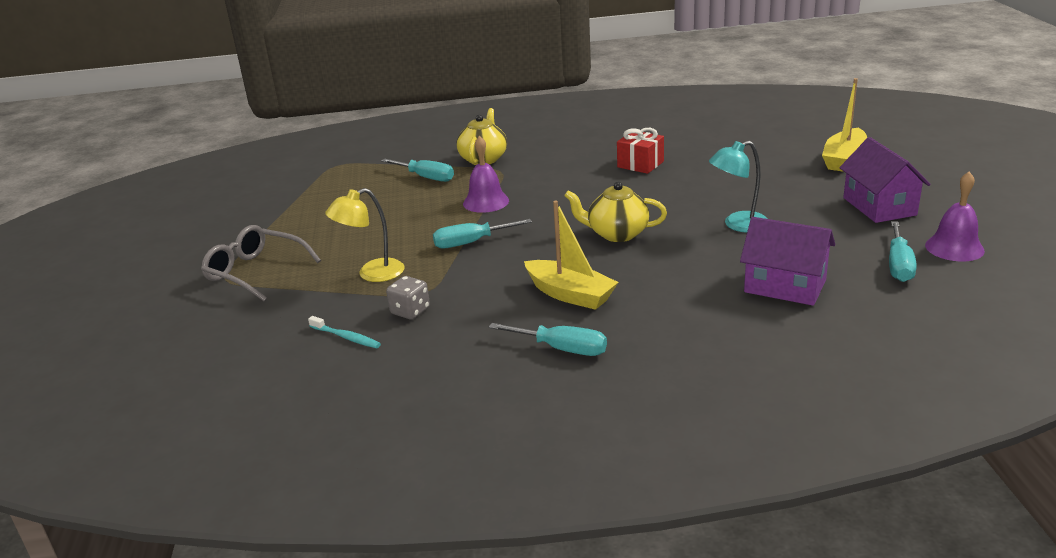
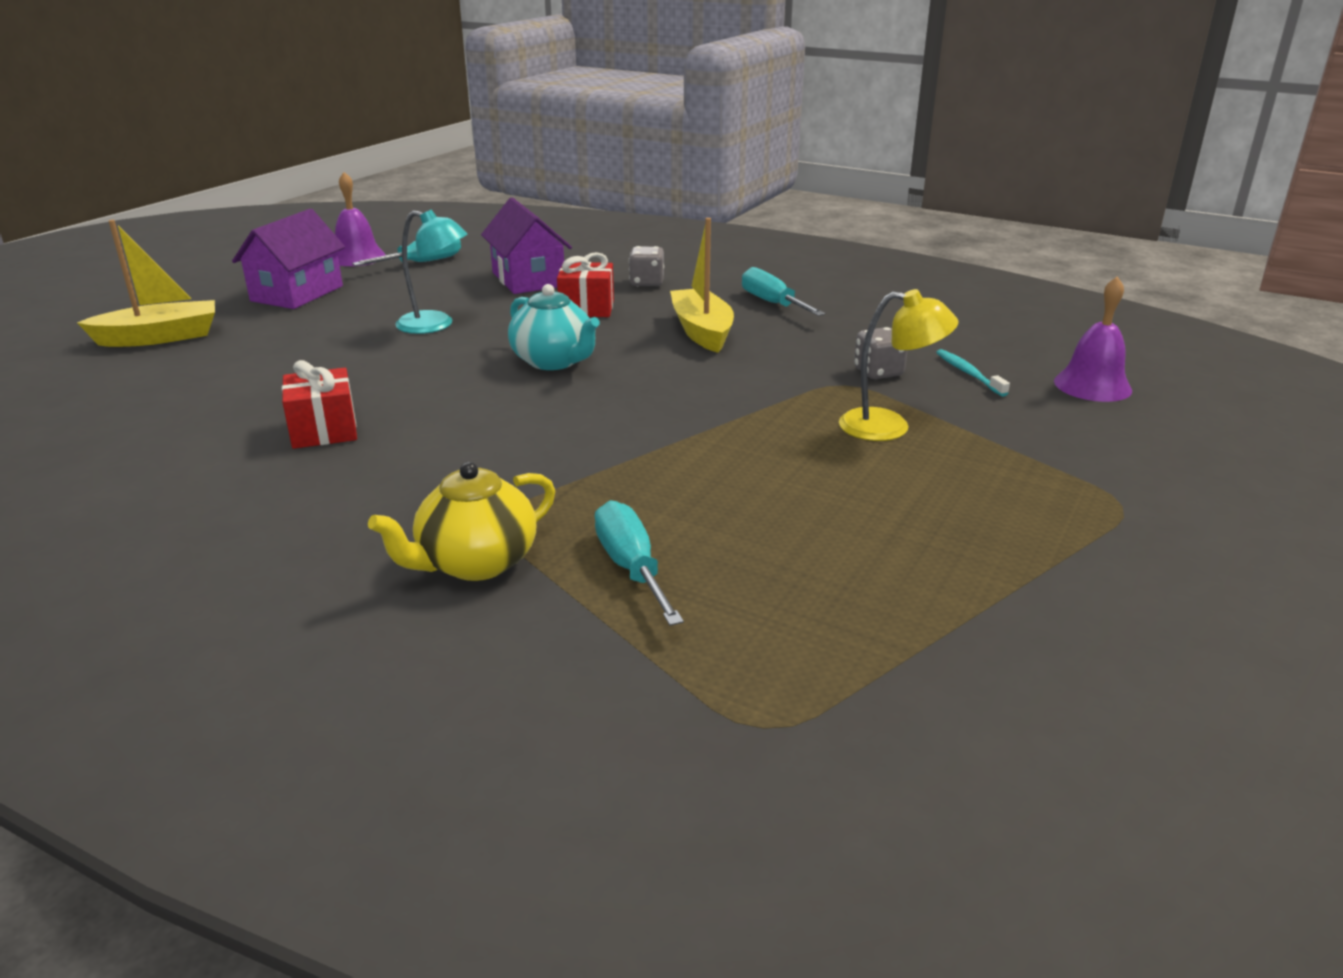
camera: 145 degrees left, 0 degrees up
(255, 272) = (1065, 496): grey glasses -> none
(471, 243) = (722, 416): turquoise screwdriver -> none
(486, 202) = (616, 467): purple bell -> purple bell (1092, 385)
(617, 234) = (554, 361): yellow teapot -> turquoise teapot
(683, 279) = (587, 308): none -> red gift
(696, 326) = (647, 283): none -> grey dice

